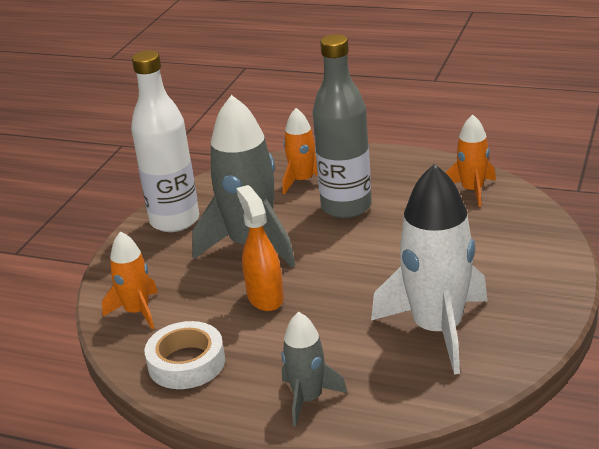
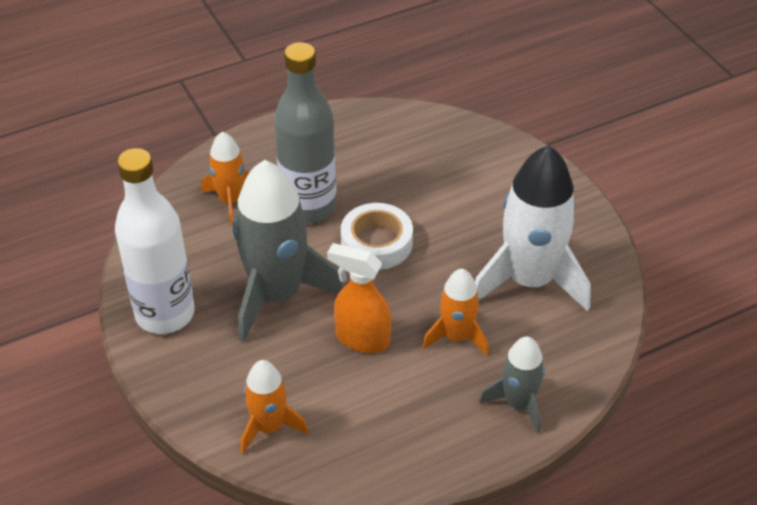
camera: 50 degrees left, 15 degrees up
(186, 363) = (383, 442): white tape -> white tape (376, 243)
(472, 190) = (392, 132): orange rocket -> orange rocket (457, 337)

